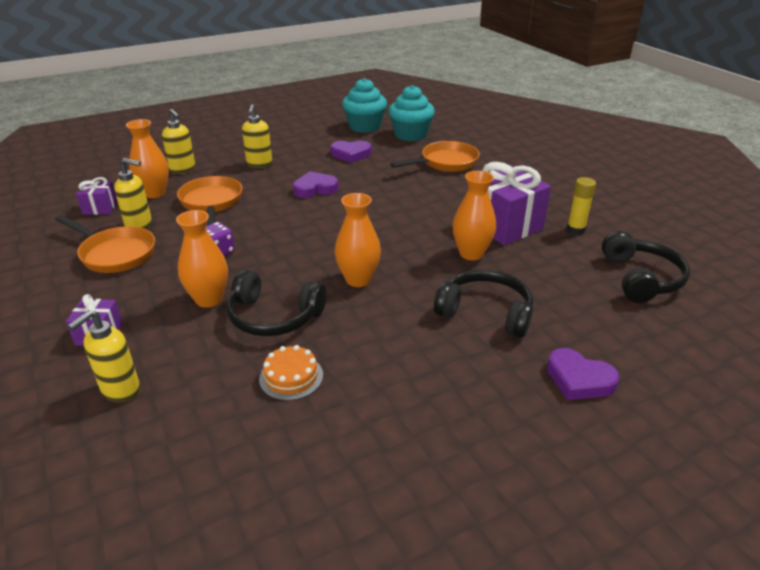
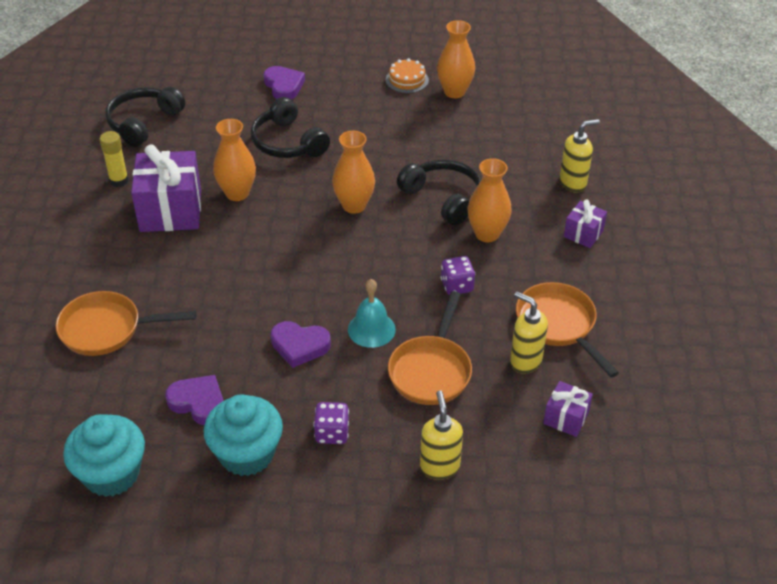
camera: 150 degrees left, 10 degrees up
(155, 193) = (492, 422): orange vase -> orange vase (454, 92)
(259, 164) = (332, 433): yellow soap dispenser -> purple dice
(271, 209) = (371, 329): none -> turquoise bell
(291, 377) = (457, 151): orange cake -> orange cake (407, 80)
(410, 135) = (75, 416): turquoise cupcake -> turquoise cupcake (246, 454)

